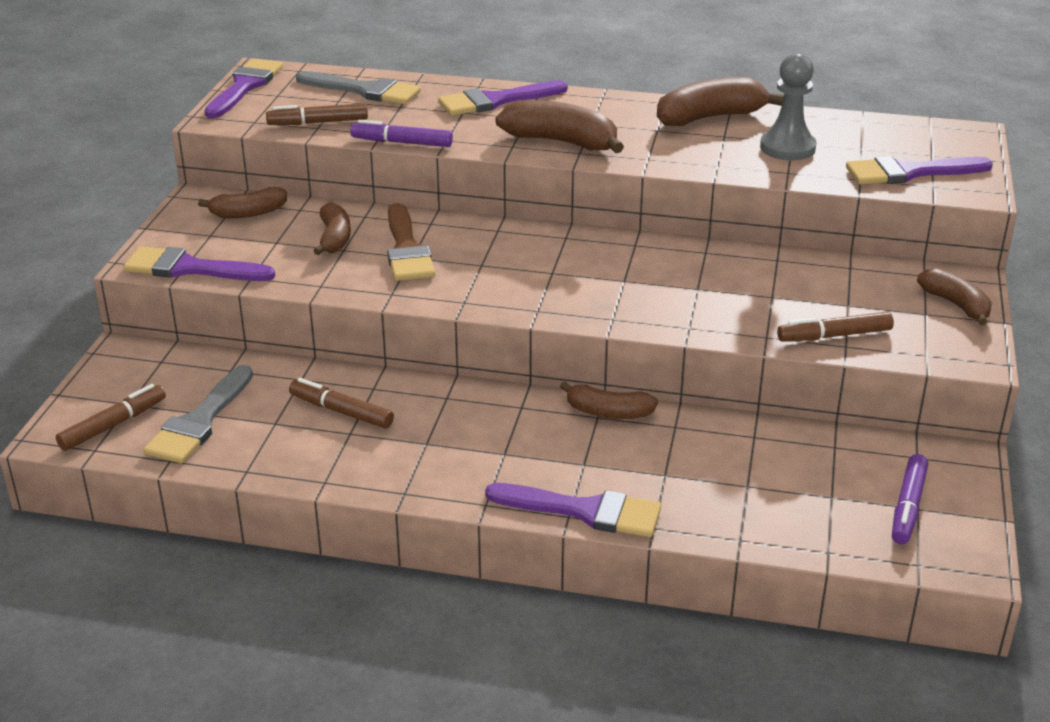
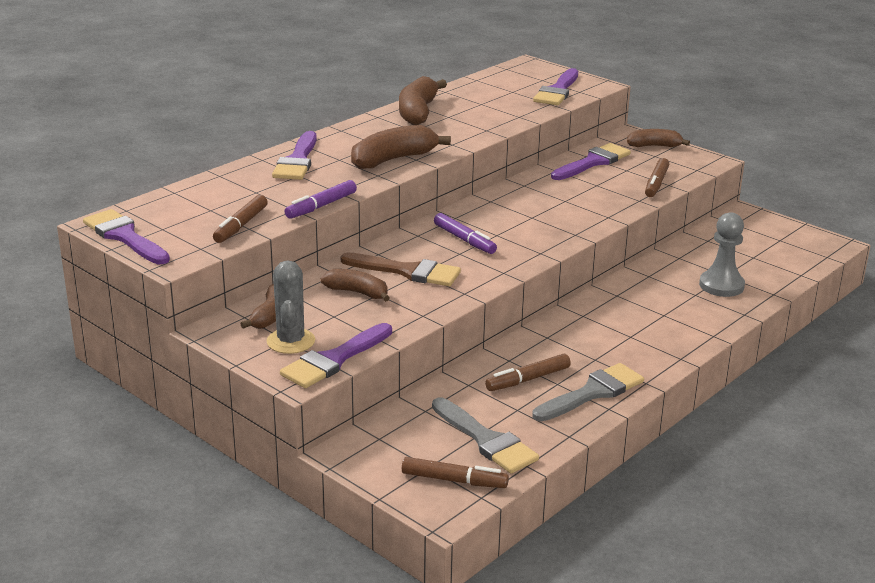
camera: 60 degrees left, 5 degrees down
(113, 425) = (454, 480): brown marker -> brown marker turned 120 degrees clockwise
(208, 237) = (291, 341): none -> grey cactus
(364, 90) = (207, 196): grey brush -> grey brush (592, 393)
(584, 511) = (713, 329): purple brush -> purple brush (593, 162)
(608, 412) = (616, 290): brown banana -> none
(787, 148) = (488, 107): grey pawn -> grey pawn (721, 285)
(908, 506) = (777, 241): purple marker -> purple marker (464, 240)

